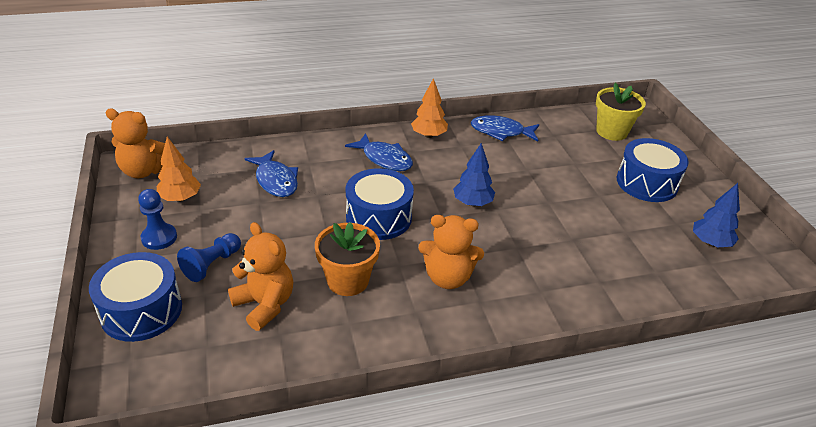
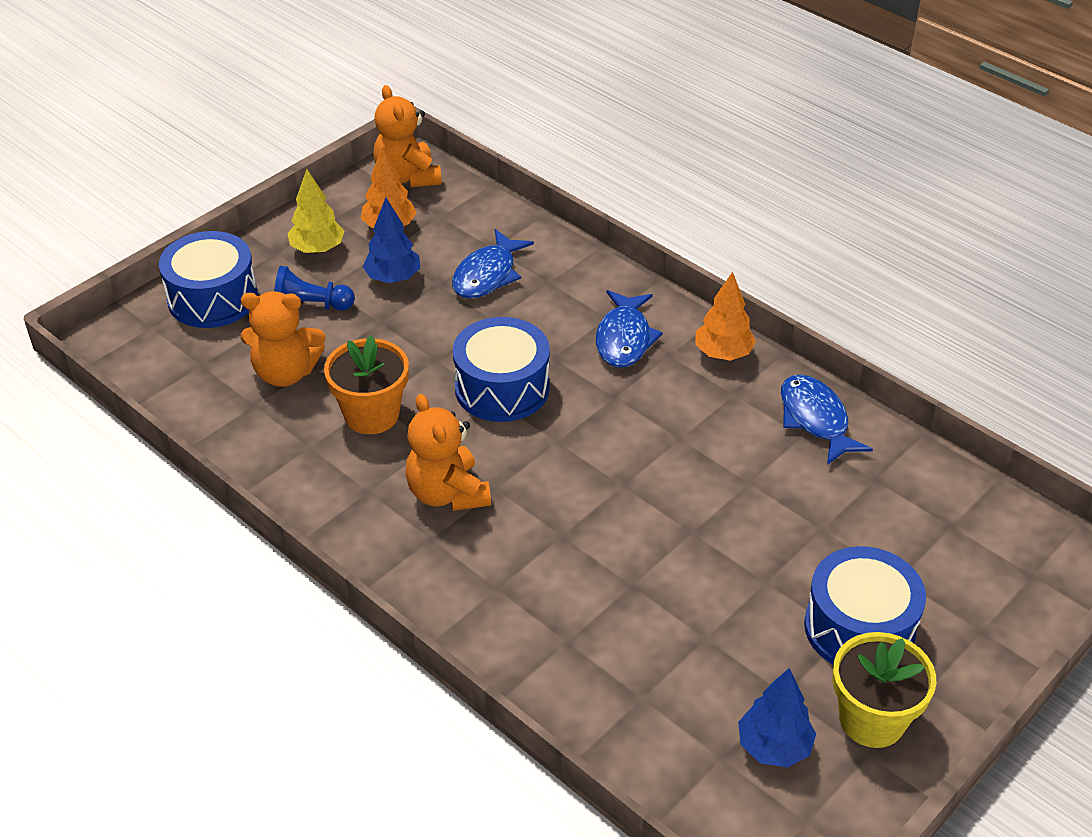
camera: 60 degrees right, 5 degrees up
(159, 238) = (317, 249): blue pawn -> yellow tree
(265, 305) = (285, 373): orange teddy bear -> orange teddy bear turned 75 degrees clockwise
(472, 203) = (614, 457): blue tree -> blue tree (393, 278)
(611, 132) = (965, 543): yellow flower pot -> yellow flower pot (872, 719)

